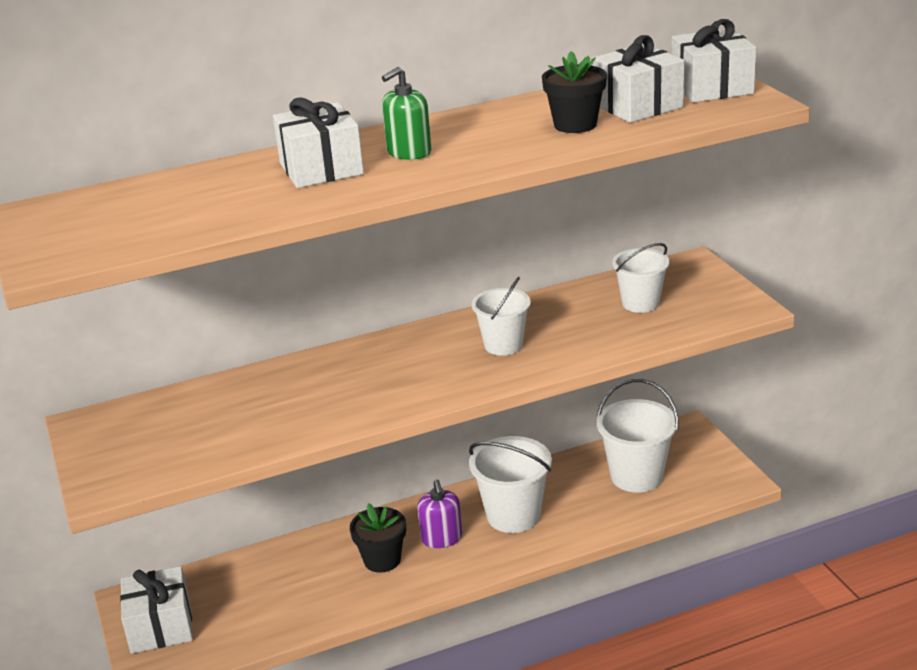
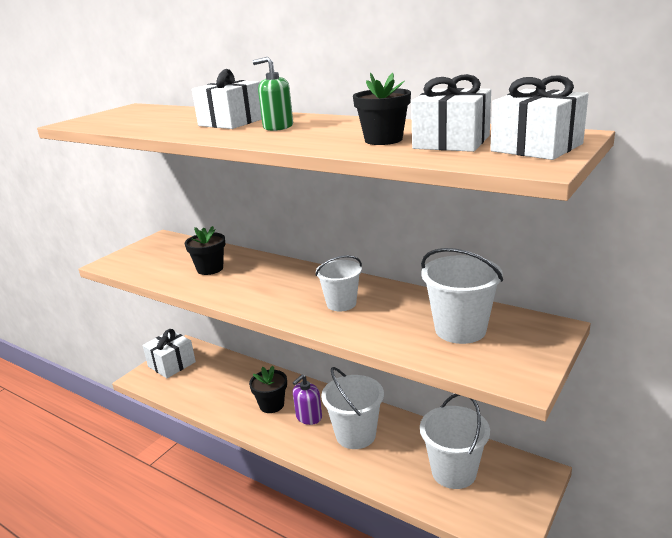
camera: 55 degrees right, 5 degrees down
(272, 405) = (210, 269): none -> black flower pot
(640, 303) = (460, 329): white bucket -> white bucket, size x1.52

